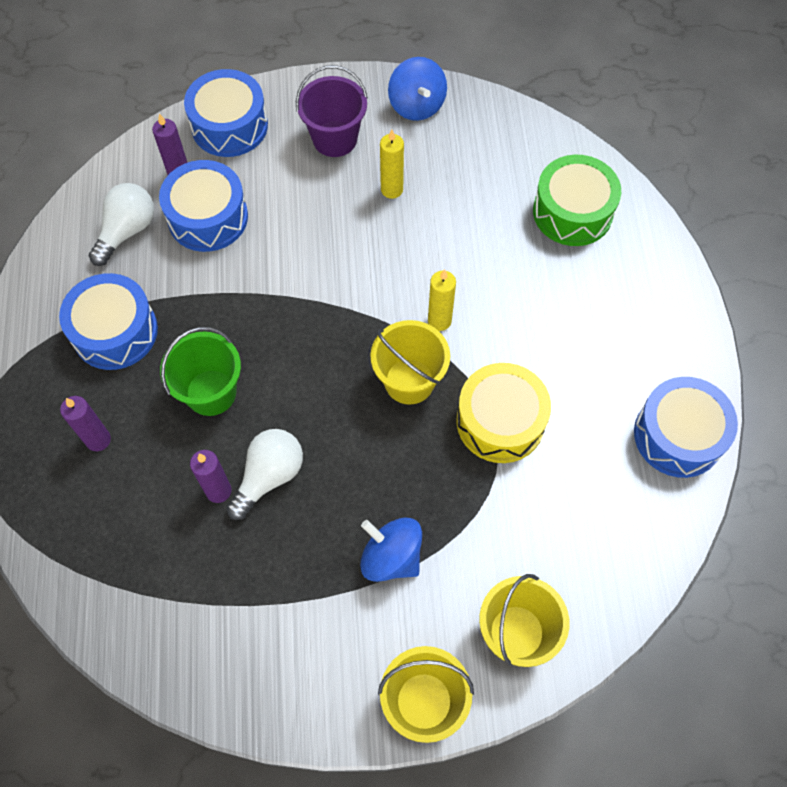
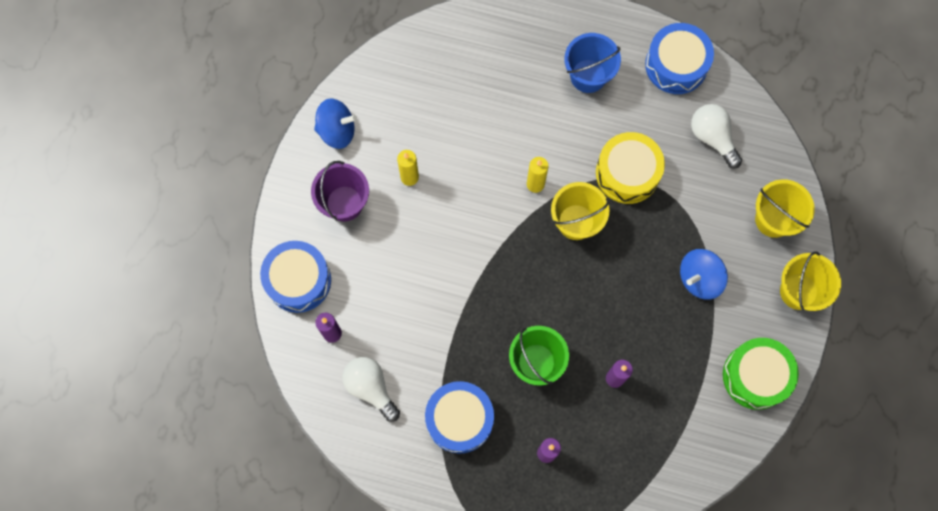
camera: 70 degrees left, 10 degrees up
(208, 217) = (382, 322): blue drum -> none
(269, 476) = (615, 340): white light bulb -> white light bulb (712, 137)
(572, 212) = (479, 57): green drum -> green drum (756, 376)
(609, 335) = (588, 76): none -> blue bucket

